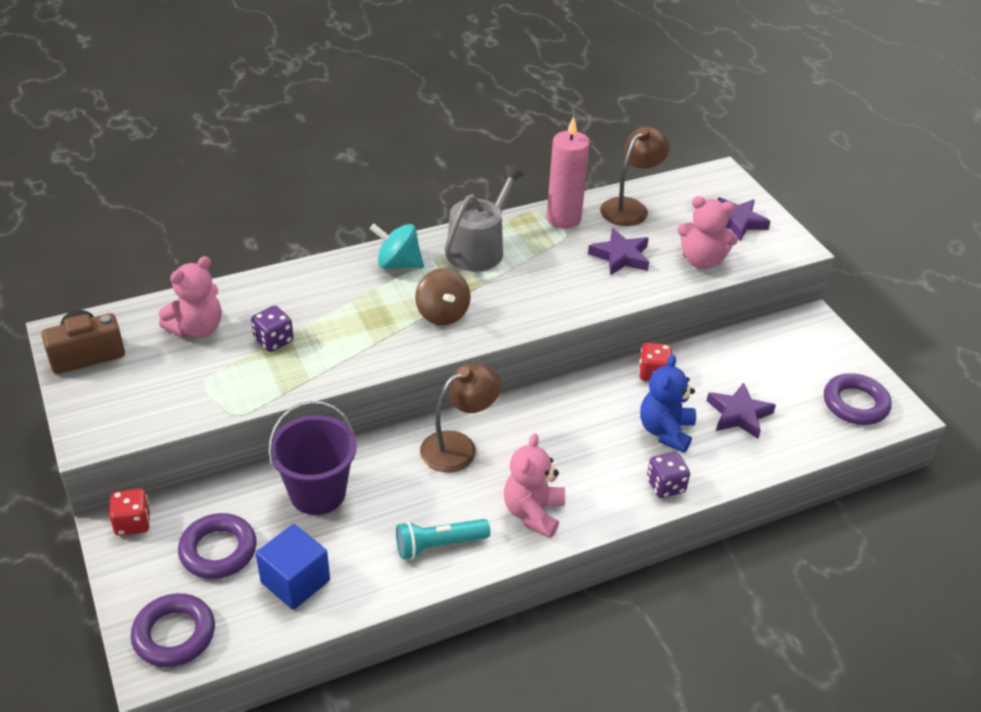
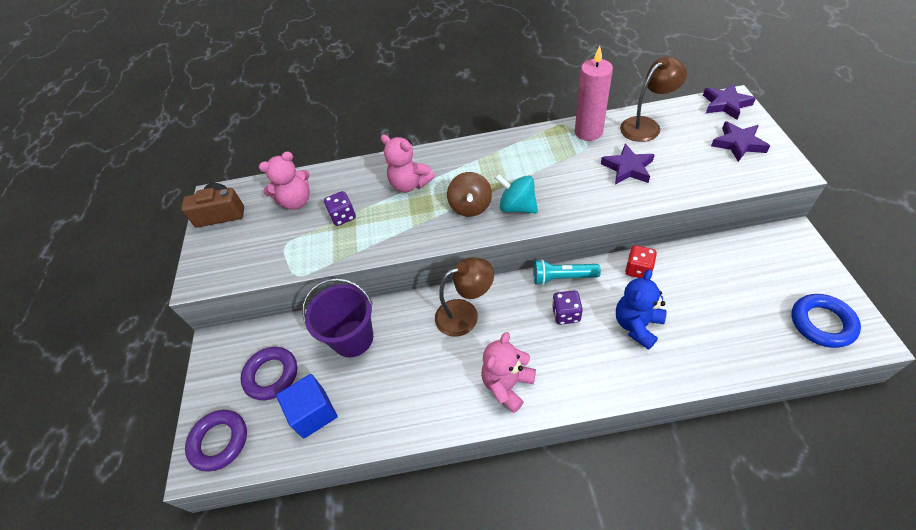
camera: 25 degrees right, 10 degrees up
(133, 523) = (226, 342): red dice -> none
(398, 264) = (450, 161): turquoise spinning top -> turquoise spinning top (517, 207)
(439, 545) = (426, 401): turquoise flashlight -> turquoise flashlight (562, 277)
(479, 248) = (515, 153): grey watering can -> none
(665, 486) = (625, 378): purple dice -> purple dice (566, 314)
(702, 261) = (698, 177): pink teddy bear -> pink teddy bear (410, 184)
(739, 414) = (706, 318): purple star -> purple star (725, 104)
(855, 404) = (822, 323): purple ring -> blue ring

